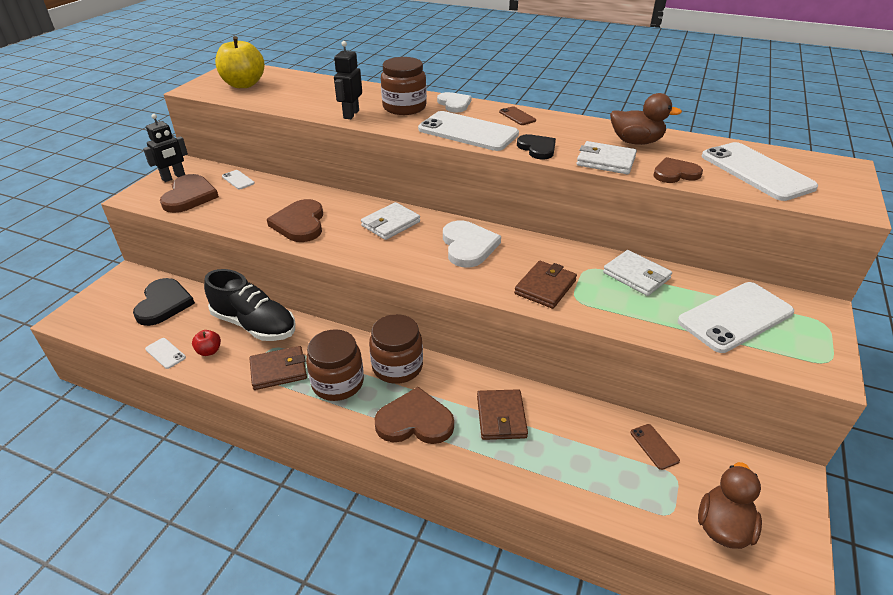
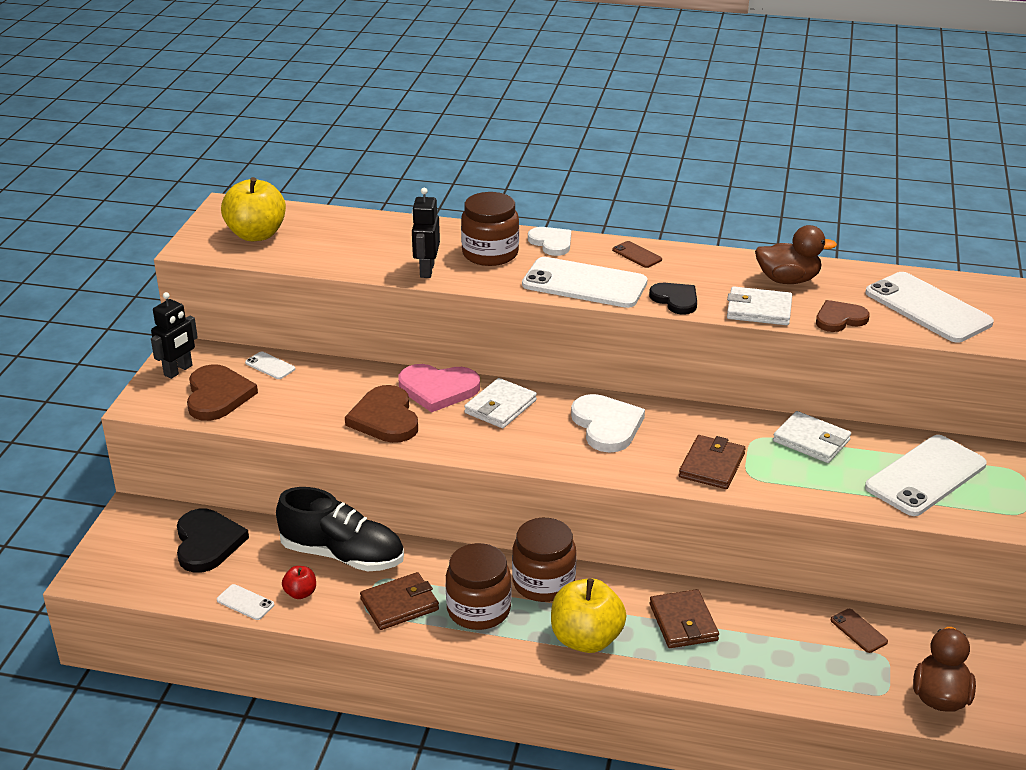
camera: 10 degrees left, 5 degrees down
(349, 207) = (438, 389): none -> pink heart
(415, 421) = (586, 639): brown heart -> yellow apple

